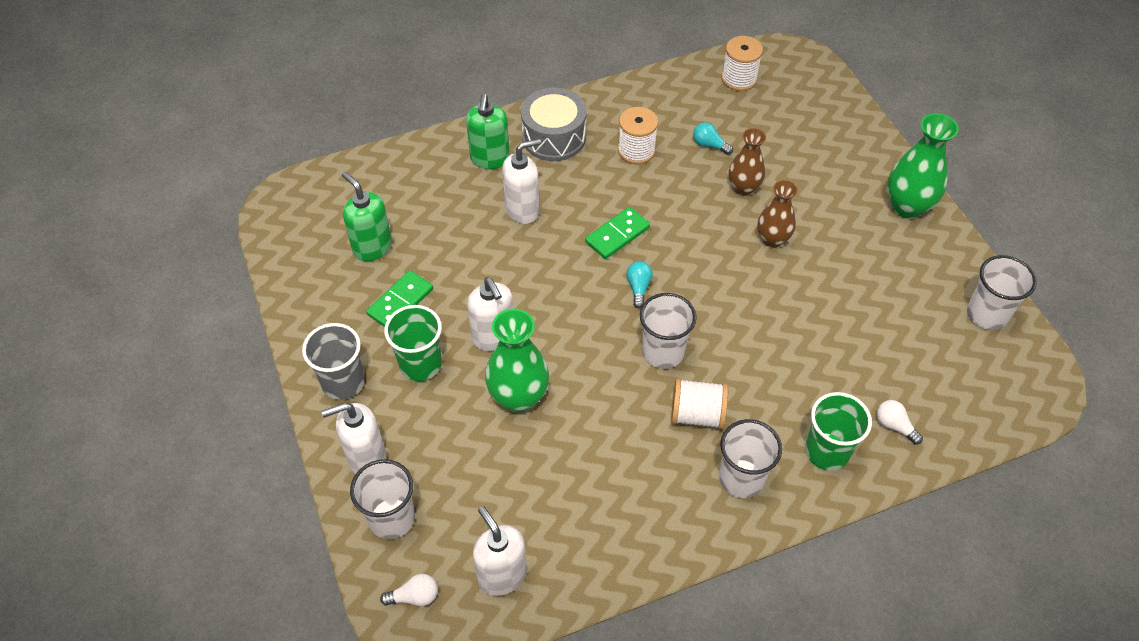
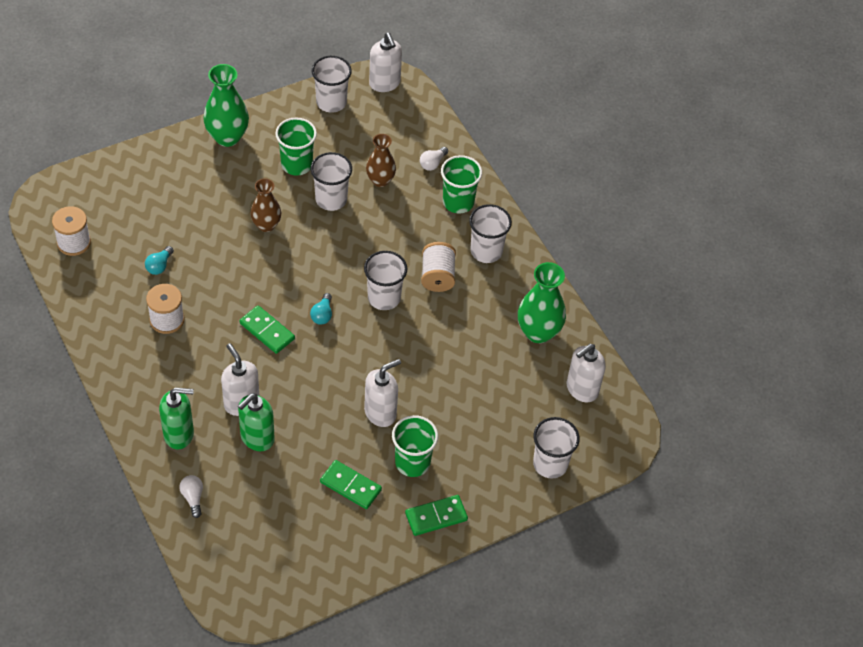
camera: 100 degrees left, 0 degrees up
(343, 382) = (436, 517): grey cup -> green domino
(366, 458) = (503, 488): white soap dispenser -> white soap dispenser (384, 83)
(372, 247) = (291, 517): green soap dispenser -> green soap dispenser (257, 438)
(414, 596) = (606, 441): white light bulb -> white light bulb (193, 498)
(518, 397) = (435, 391): green vase -> green vase (538, 332)
(554, 137) = (150, 384): grey drum -> none
(638, 287) = (322, 315): turquoise light bulb -> turquoise light bulb turned 75 degrees counterclockwise
(743, 188) = (210, 242): brown vase -> brown vase (380, 180)
(818, 305) = (331, 199): none -> white cup
(872, 273) = (296, 164): none -> green cup

